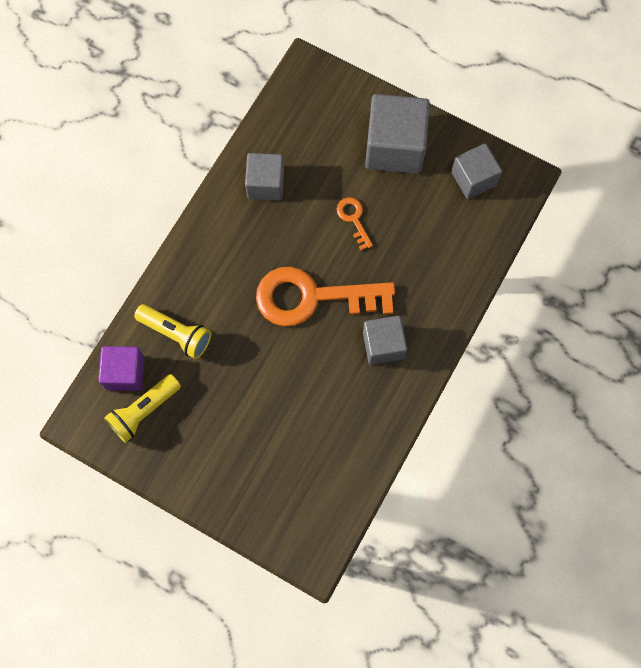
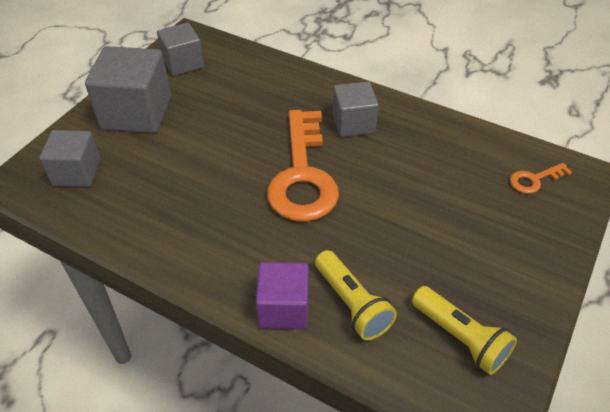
camera: 90 degrees left, 25 degrees down
(125, 373) = (412, 363): purple cube -> purple cube (283, 308)
(176, 334) = (352, 304): yellow flashlight -> yellow flashlight turned 120 degrees clockwise
(265, 184) = (158, 217): grey cube -> grey cube (76, 172)
(354, 219) = (214, 143): orange key -> orange key (534, 180)

